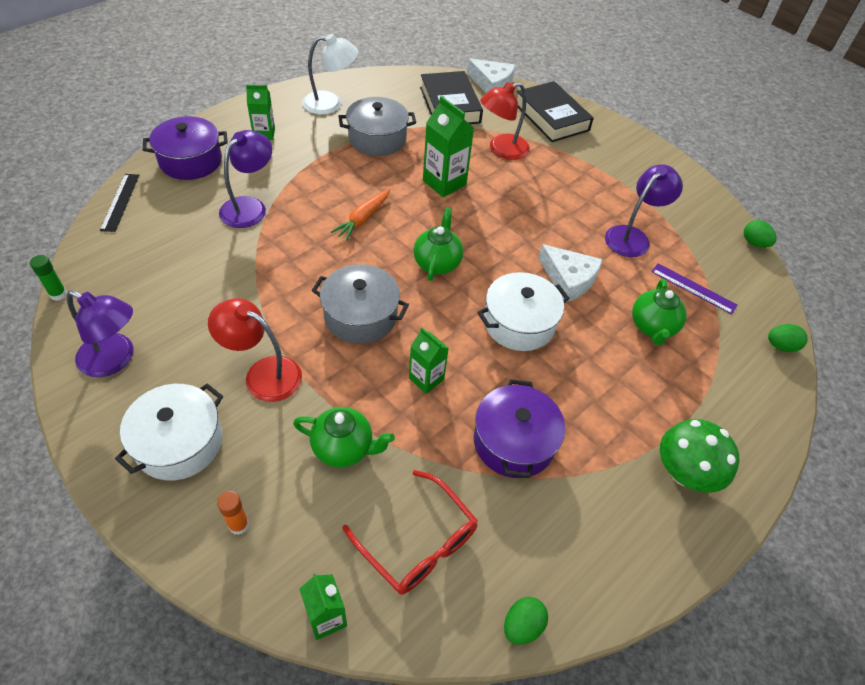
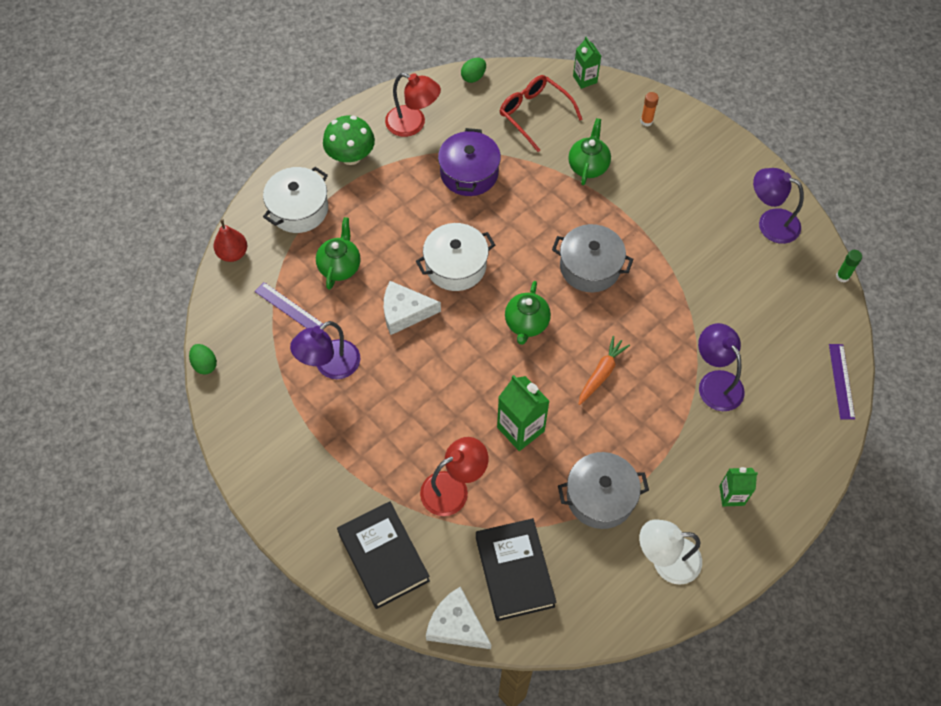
camera: 175 degrees left, 10 degrees up
(120, 202) = (841, 381): black ruler -> purple ruler
(179, 443) = (700, 167): white pot -> white pot (299, 209)
(191, 161) = (796, 444): purple pot -> none
(250, 207) = (715, 382): purple lamp -> purple lamp turned 120 degrees clockwise
(263, 374) = (657, 216): red lamp -> red lamp (413, 124)
(344, 448) = (588, 166): green teapot -> green teapot turned 90 degrees clockwise
(426, 379) = (533, 216): green carton -> none
(568, 279) = (405, 312): white cheese -> white cheese turned 45 degrees counterclockwise
(780, 346) = (233, 253): green egg -> red pear

